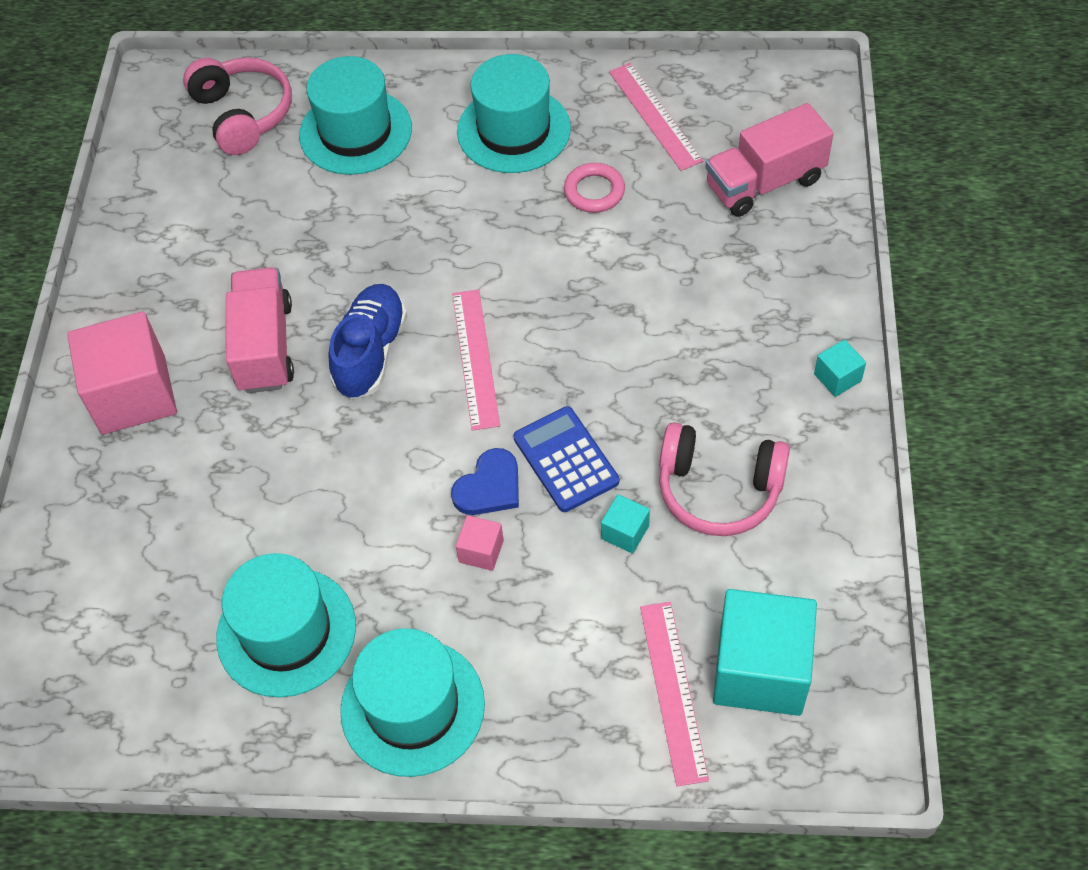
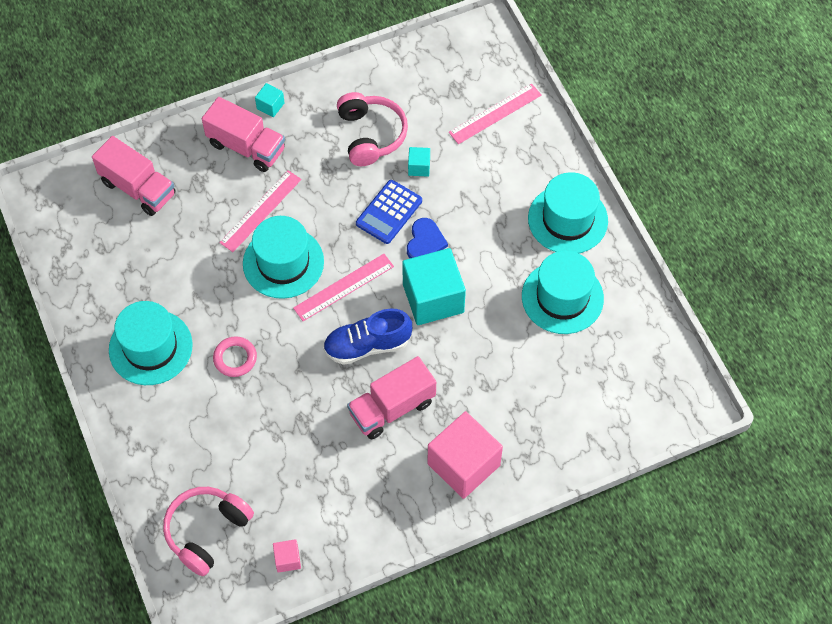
camera: 120 degrees left, 5 degrees up
(355, 132) = (192, 446): turquoise hat -> turquoise hat (283, 262)
(481, 551) = (466, 228): pink cube -> pink cube (287, 559)
(489, 486) = (425, 242): blue heart -> blue heart turned 90 degrees clockwise
(594, 191) = (185, 278): pink ring -> pink ring (235, 358)
(655, 116) = (104, 269): pink ruler -> pink ruler (260, 211)
(760, 670) = (463, 83): turquoise cube -> turquoise cube (433, 298)
(775, 323) = (246, 147): none -> pink truck

